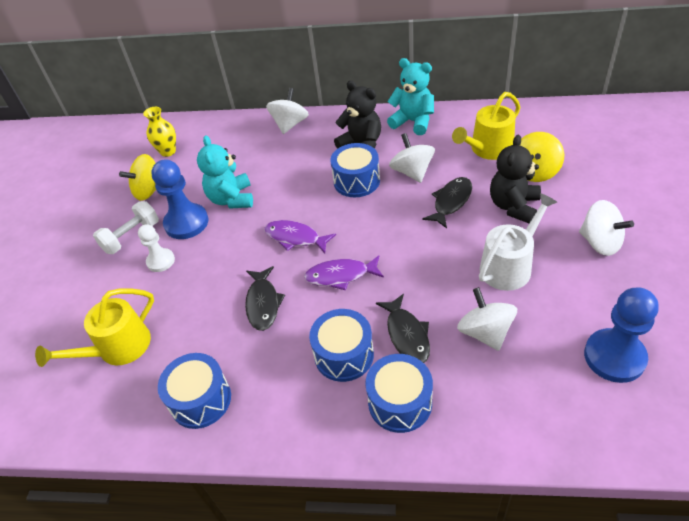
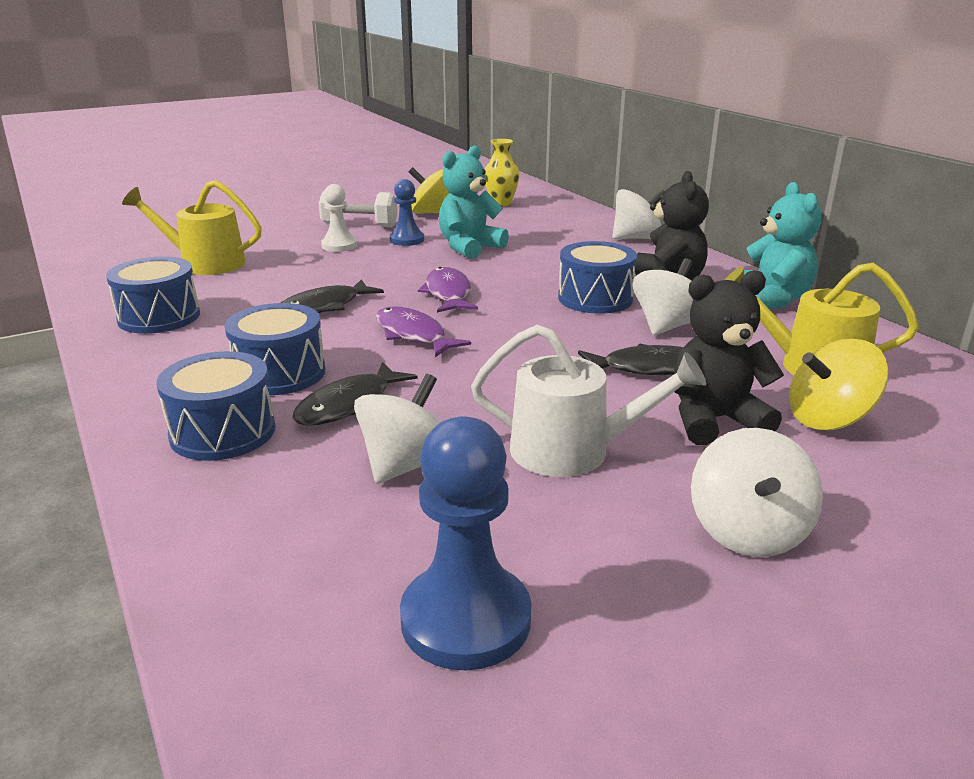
camera: 50 degrees right, 20 degrees down
(186, 223) = (407, 240): blue pawn -> blue pawn, size x0.60

